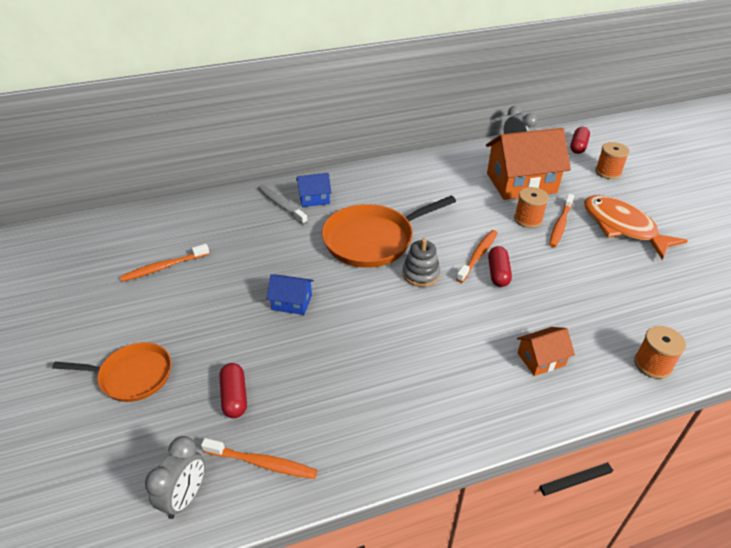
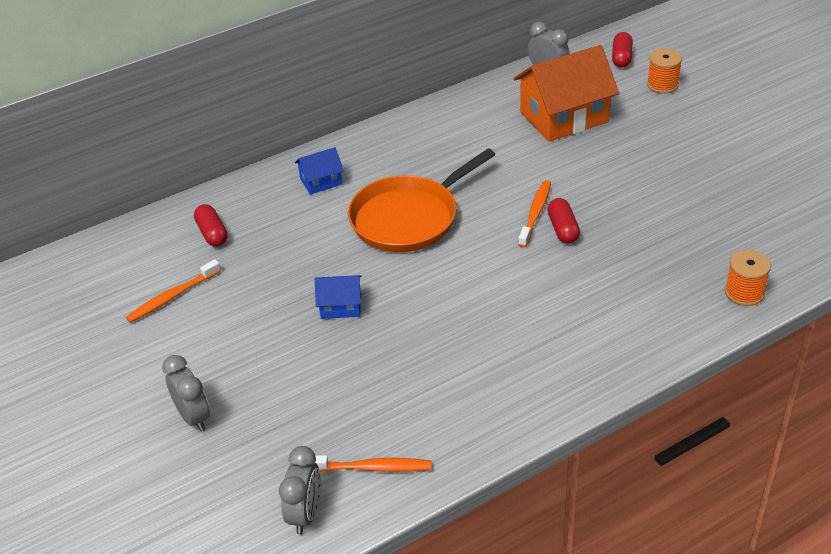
camera: 10 degrees left, 0 degrees up
(132, 376) = (194, 417): orange pan -> grey clock
(234, 397) = (317, 414): red capsule -> red capsule (212, 233)
(281, 205) = (282, 196): grey toothbrush -> none
(420, 274) = (476, 247): grey stacking toy -> none
(528, 219) = (582, 160): orange spool -> none
(541, 359) = (629, 310): orange house -> none
(560, 224) = (620, 160): orange toothbrush -> none
(622, 227) = (690, 150): orange fish -> none

